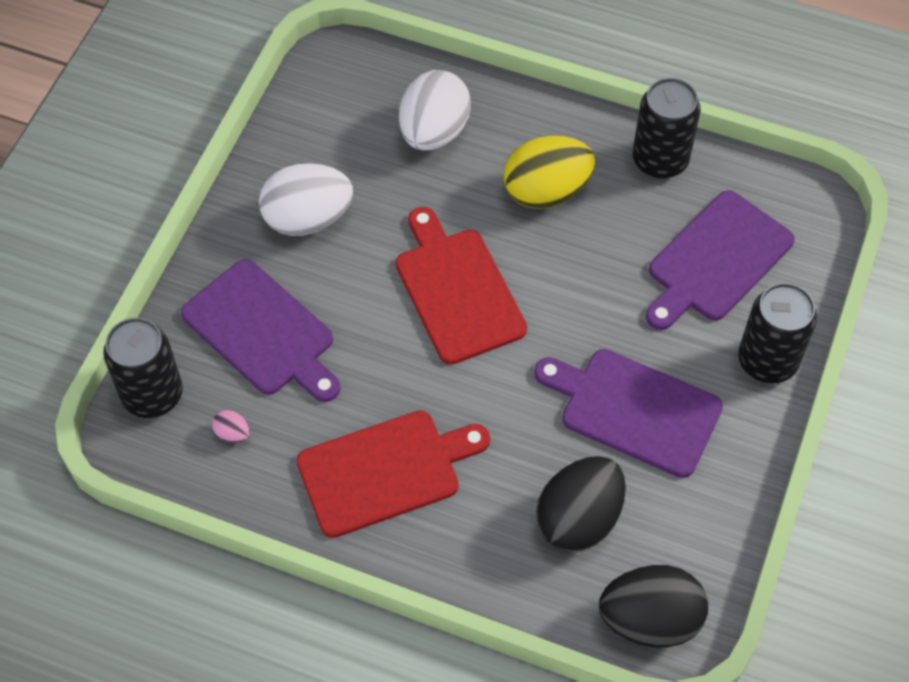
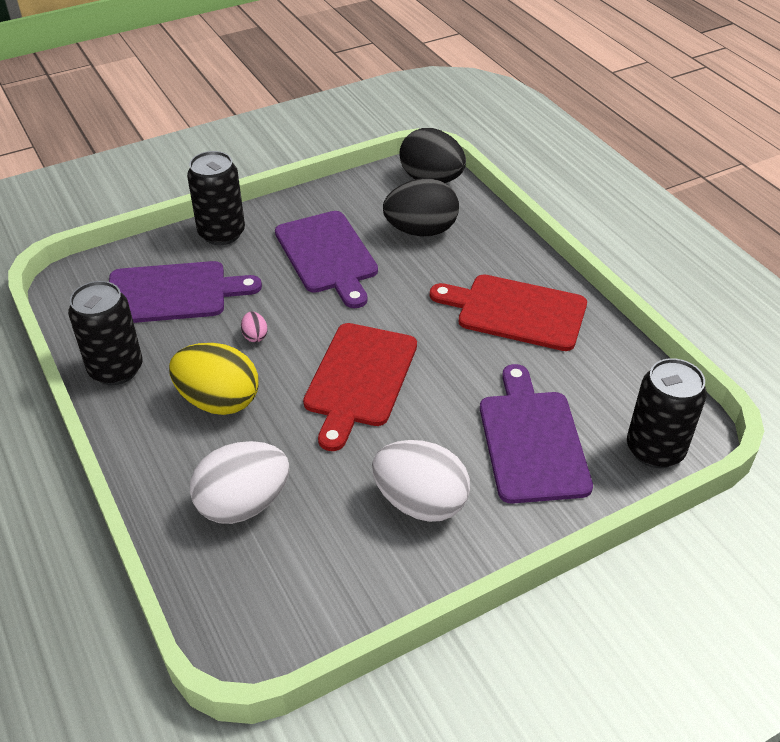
camera: 140 degrees left, 15 degrees down
(233, 434) = (607, 389): pink egg -> pink egg (255, 336)

